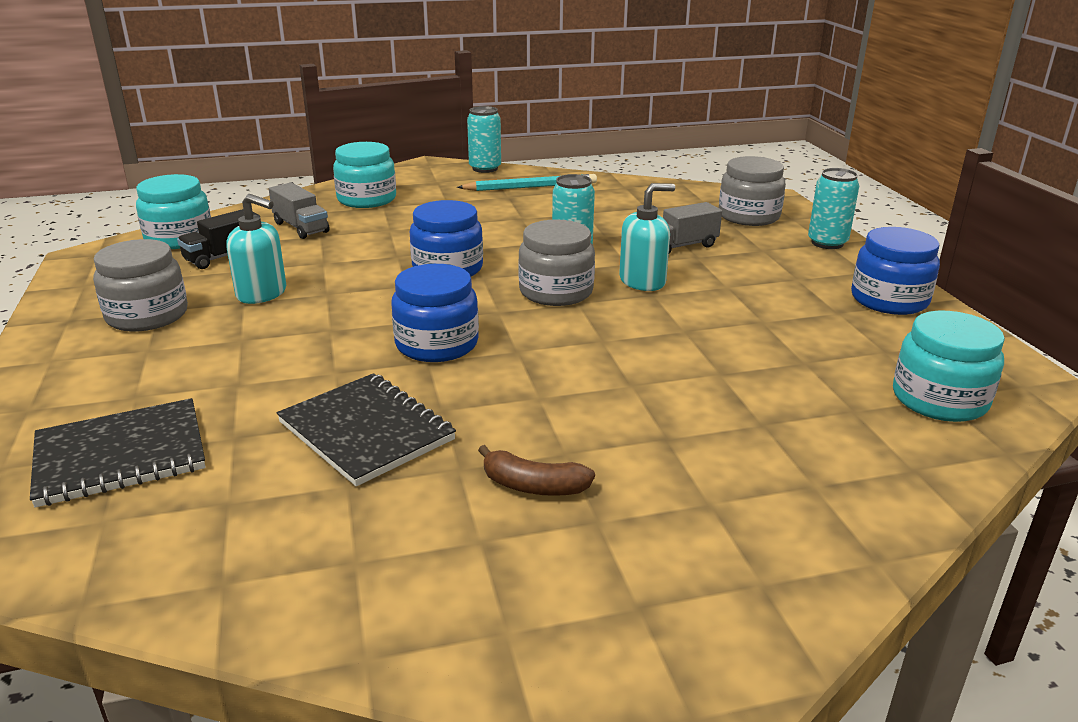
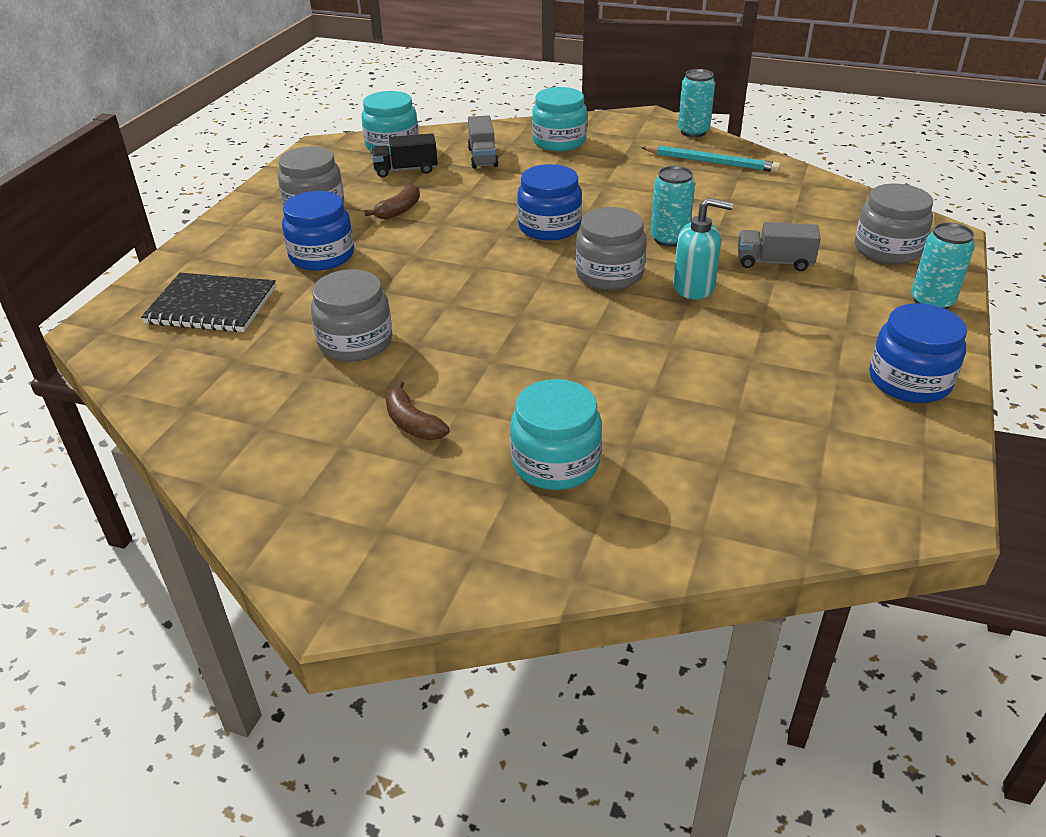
camera: 35 degrees right, 10 degrees up
(262, 293) = (399, 210): turquoise soap dispenser -> brown banana
(366, 431) = (355, 342): black notebook -> grey jar
(437, 344) = (470, 291): blue jar -> blue jar (322, 256)
(939, 399) = (815, 488): turquoise jar -> turquoise jar (555, 463)

